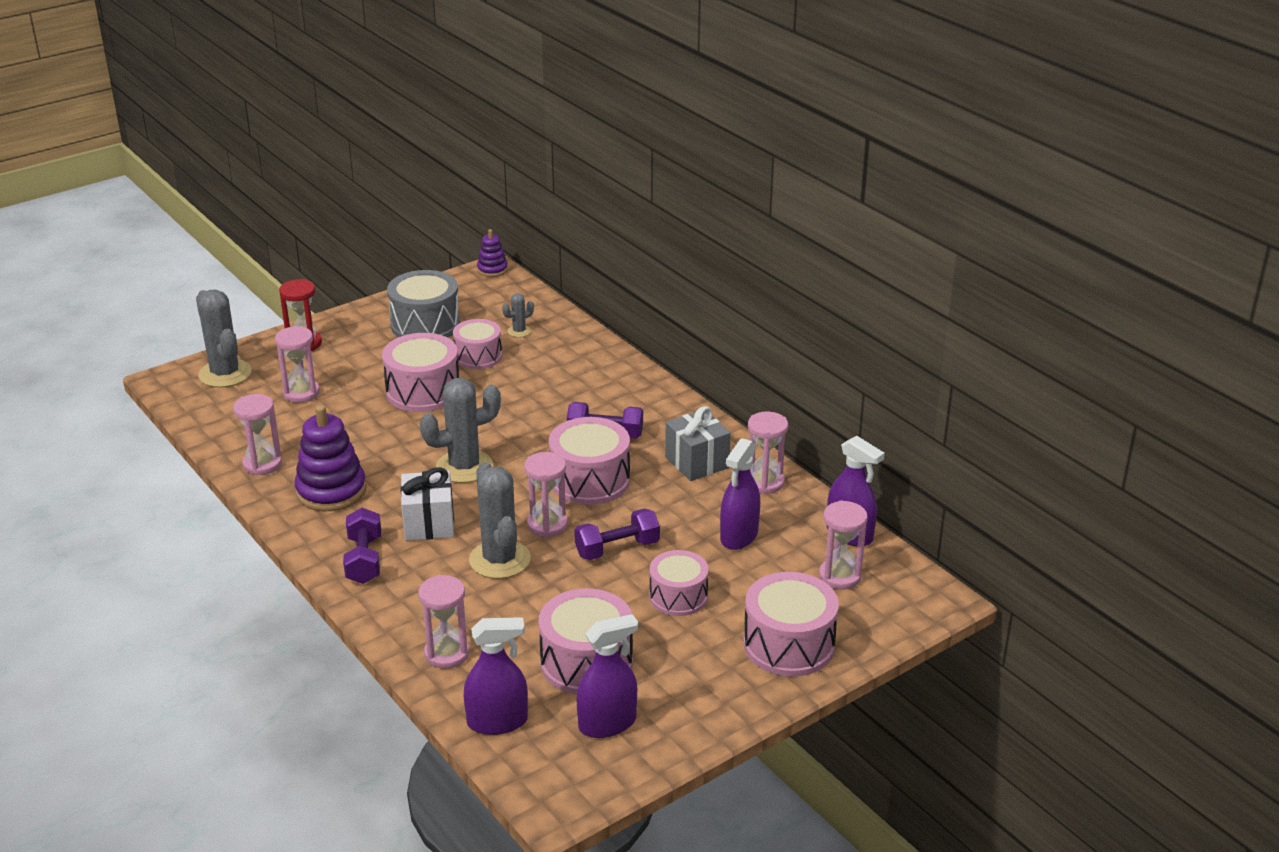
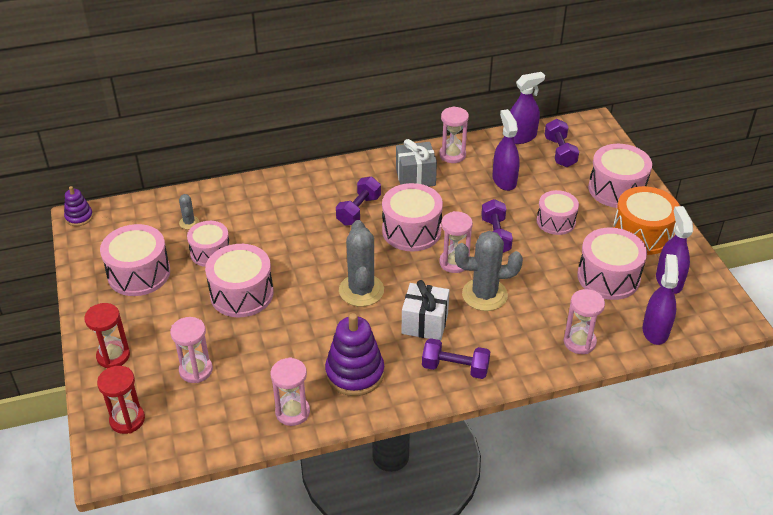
camera: 70 degrees left, 10 degrees up
(225, 374) = (127, 420): grey cactus -> red hourglass
(425, 325) = (139, 273): grey drum -> pink drum
(699, 684) = (642, 234): none -> orange drum
(739, 536) = (504, 180): purple spray bottle -> purple spray bottle turned 150 degrees counterclockwise
(840, 576) = (560, 152): pink hourglass -> purple dumbbell

